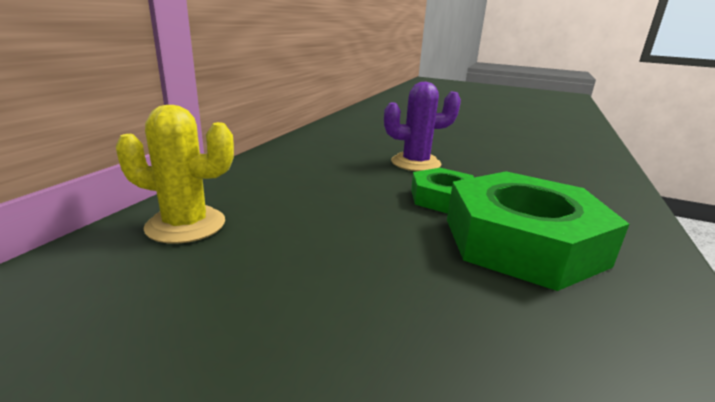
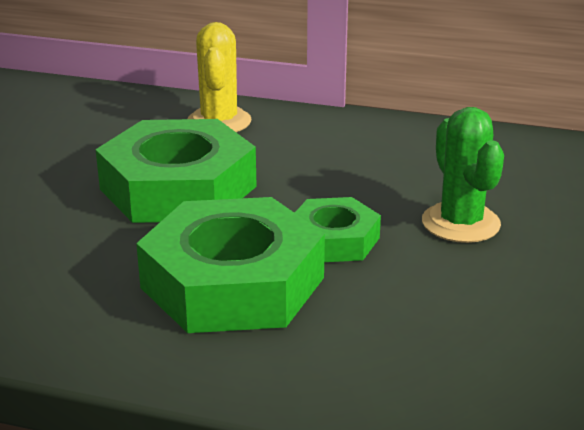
camera: 85 degrees right, 5 degrees up
(342, 259) = (178, 188): none -> green nut
(415, 163) = (460, 223): purple cactus -> green cactus

